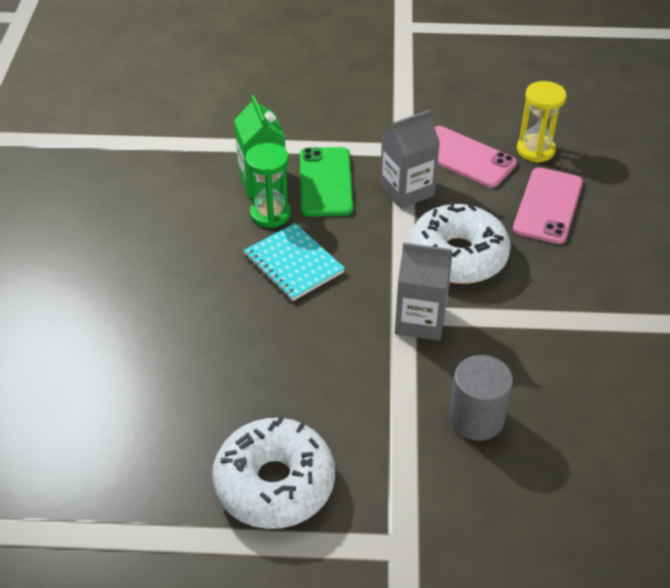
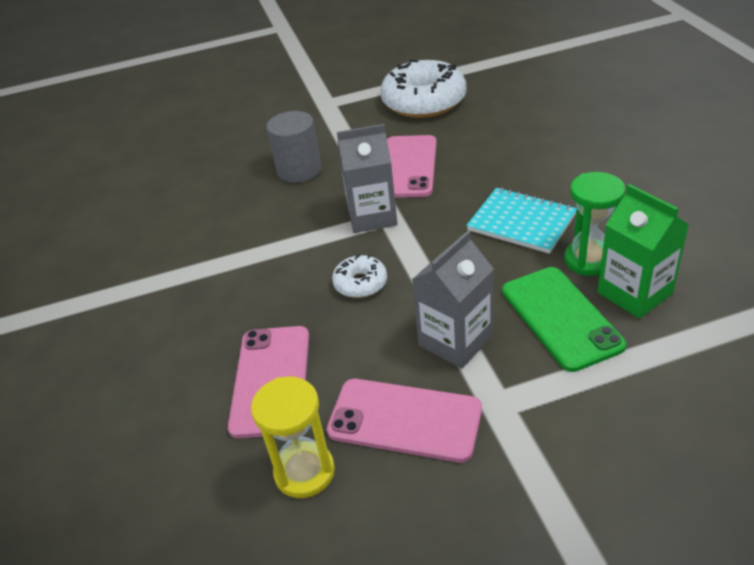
camera: 165 degrees right, 5 degrees down
(354, 372) = (408, 167): none -> pink phone
(458, 256) = (360, 283): white donut -> white donut, size x0.48

